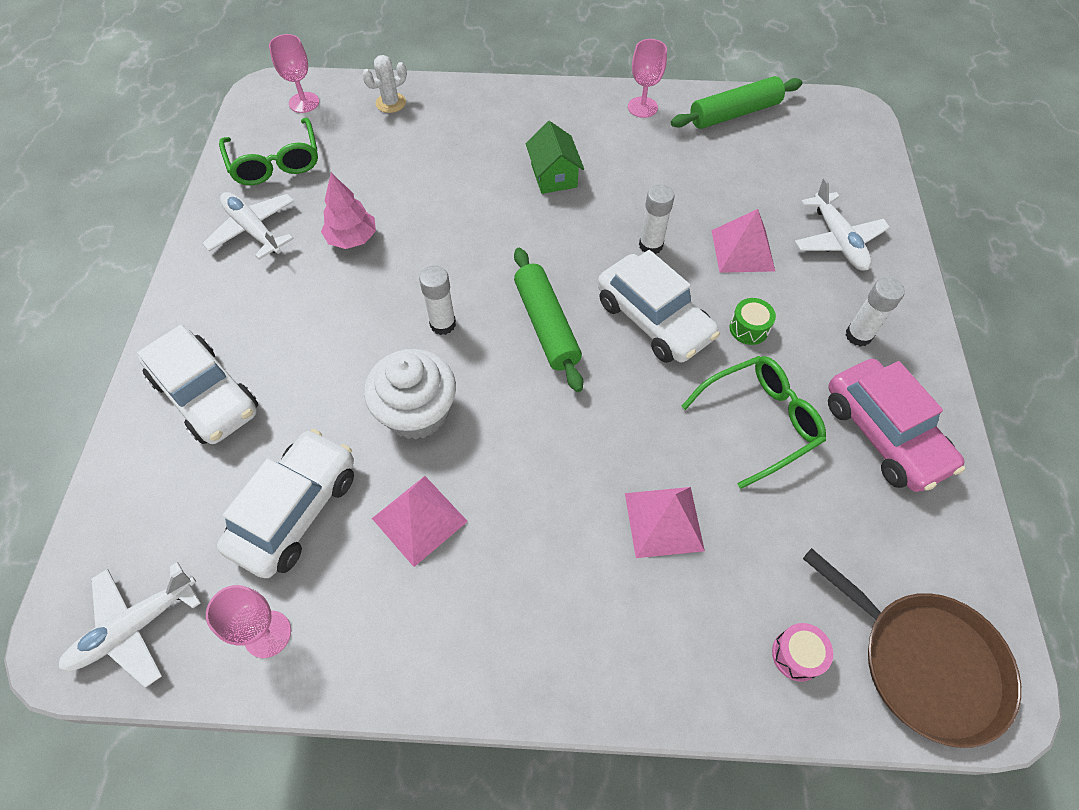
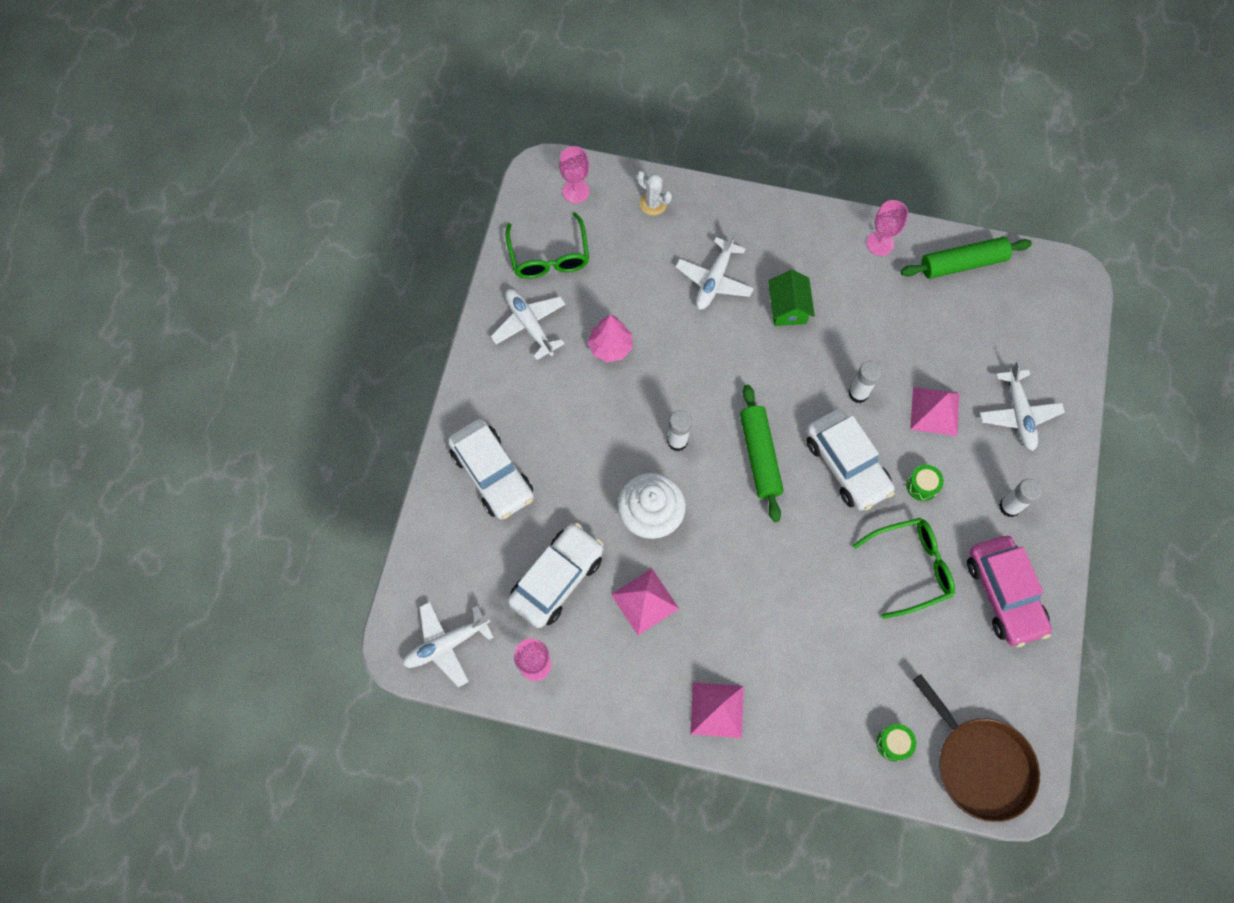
camera: 10 degrees right, 10 degrees up
(391, 103) = (653, 203): white cactus -> white cactus turned 60 degrees clockwise
(466, 161) = (714, 280): none -> white plane
(664, 521) = (821, 633): pink pyramid -> pink pyramid (717, 709)
(797, 655) = (893, 743): pink drum -> green drum

